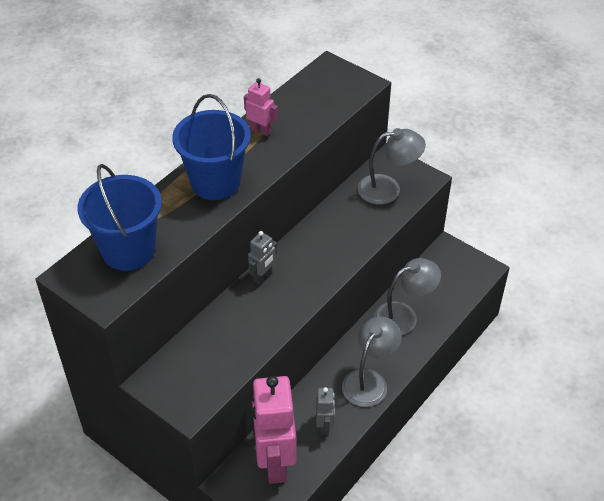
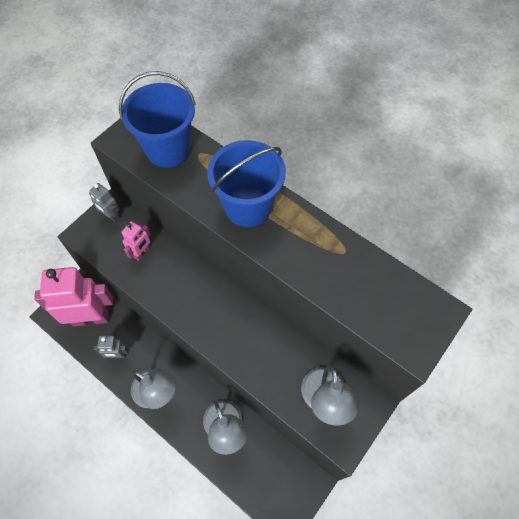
camera: 90 degrees right, 15 degrees up
(261, 130) = (323, 243): pink robot -> pink robot (142, 253)
(263, 276) = (209, 281): grey robot -> grey robot (111, 216)

